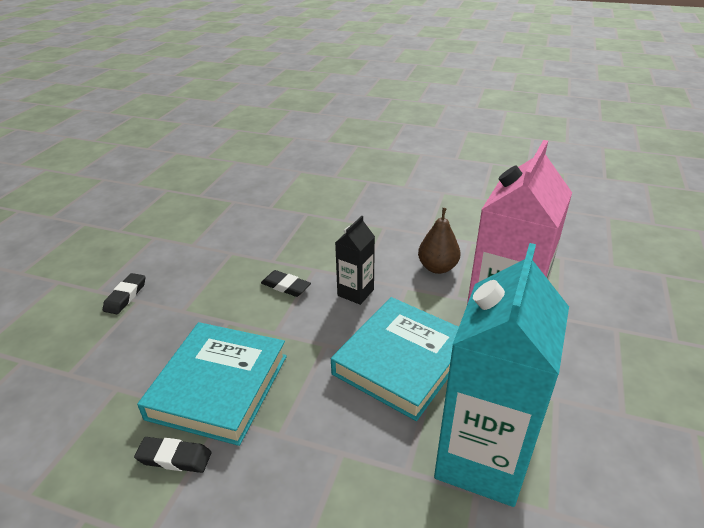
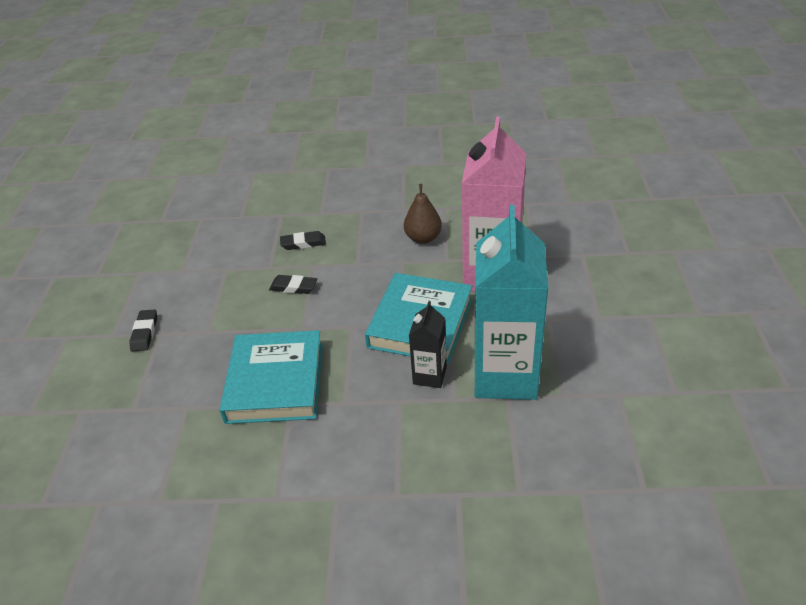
camera: 15 degrees left, 5 degrees up
(174, 458) = (267, 442): black eraser -> black eraser (303, 243)
(355, 292) = (359, 277): black carton -> black carton (429, 375)

